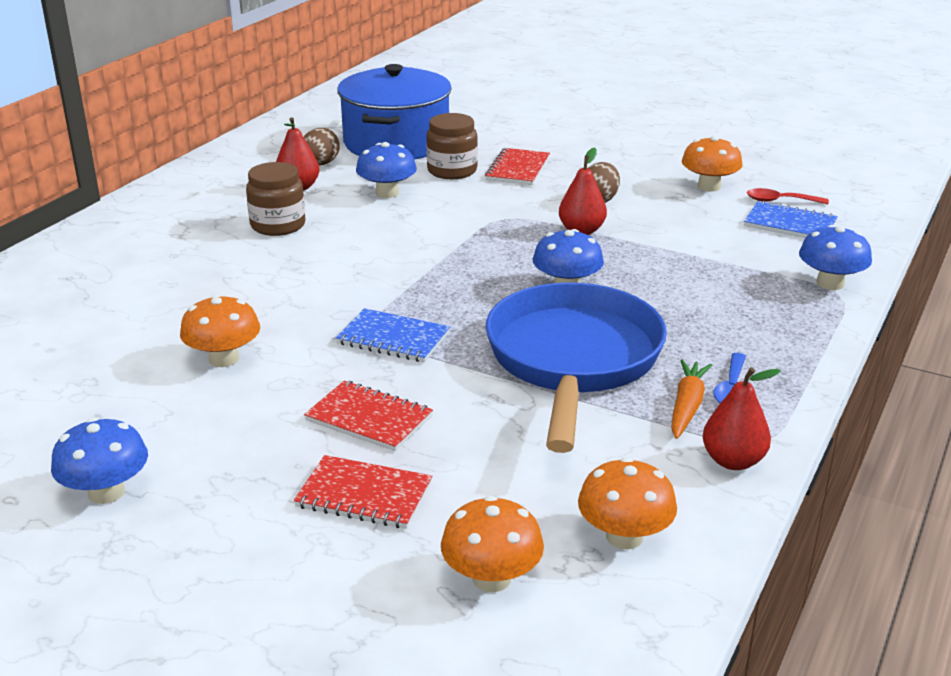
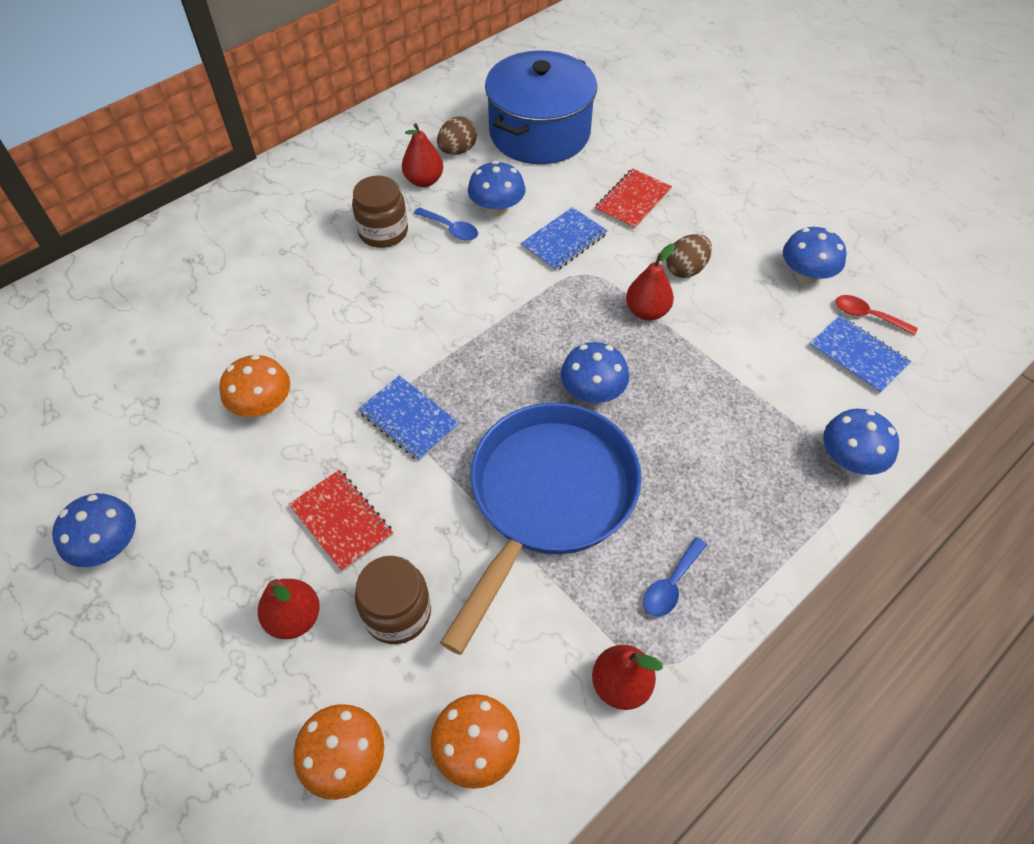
camera: 20 degrees right, 25 degrees up
(348, 212) = (450, 229): none -> blue spoon
(364, 495) = (294, 618): red notebook -> red pear
(452, 171) = (570, 189): brown jar -> brown jar (397, 613)
(469, 202) = (564, 241): none -> blue notebook
(687, 406) = (617, 595): orange carrot -> none
(709, 186) = (806, 274): orange mushroom -> blue mushroom

